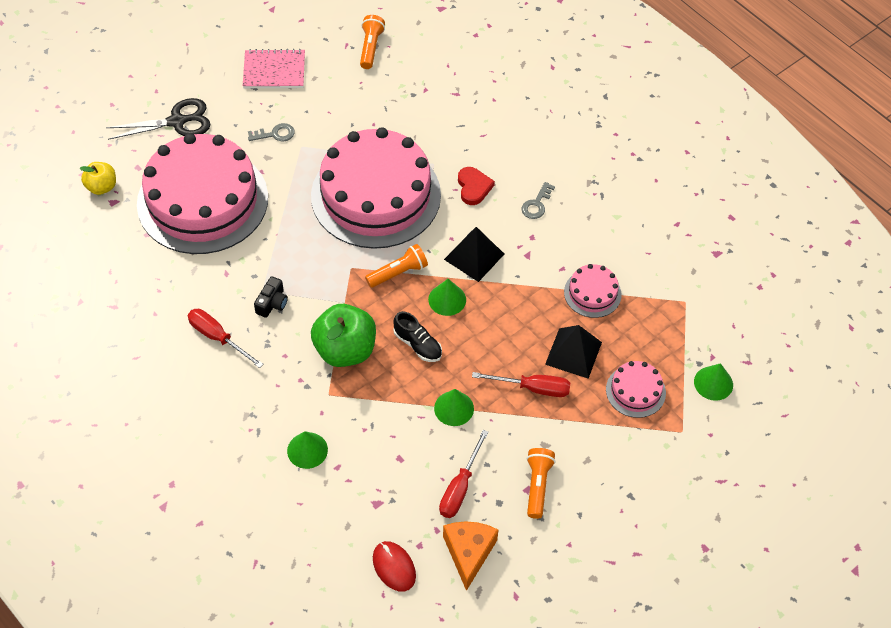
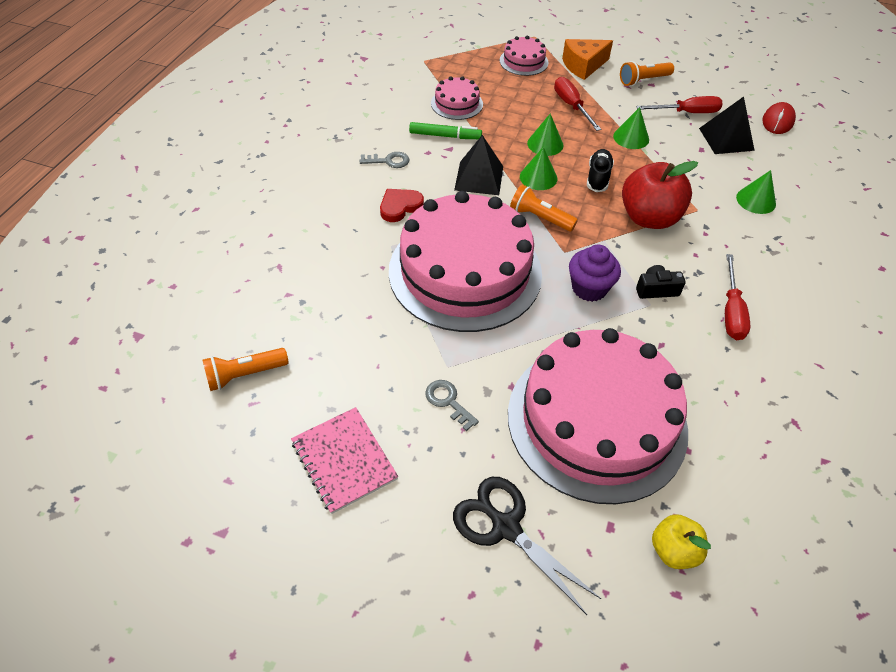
camera: 120 degrees left, 5 degrees down
(305, 261) = (589, 288): none -> purple cupcake
(345, 350) = (649, 218): green apple -> red apple
(469, 553) = (725, 93): orange cheese -> orange cheese (583, 66)
(547, 260) = (445, 136): none -> green marker
(573, 353) = (521, 96): black pyramid -> black pyramid (726, 139)
(713, 383) = (483, 33): green cone -> green cone (545, 144)

